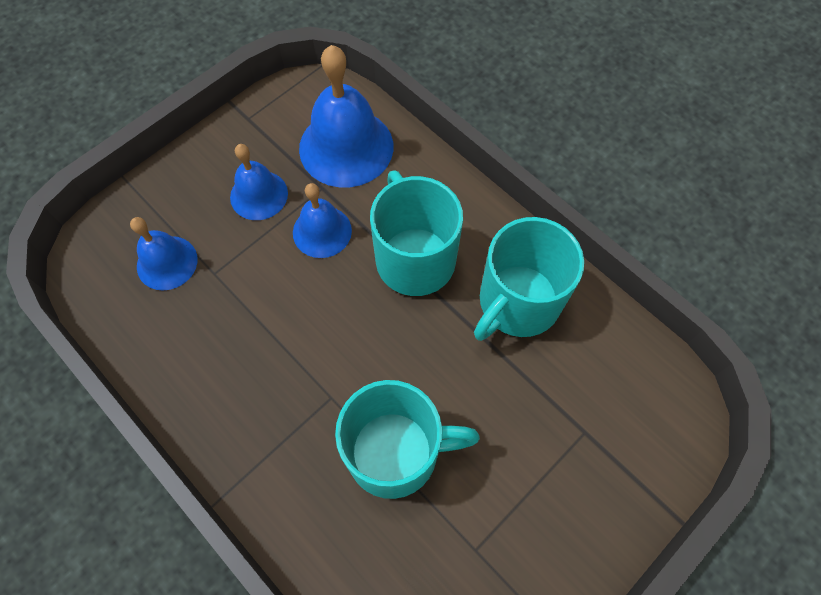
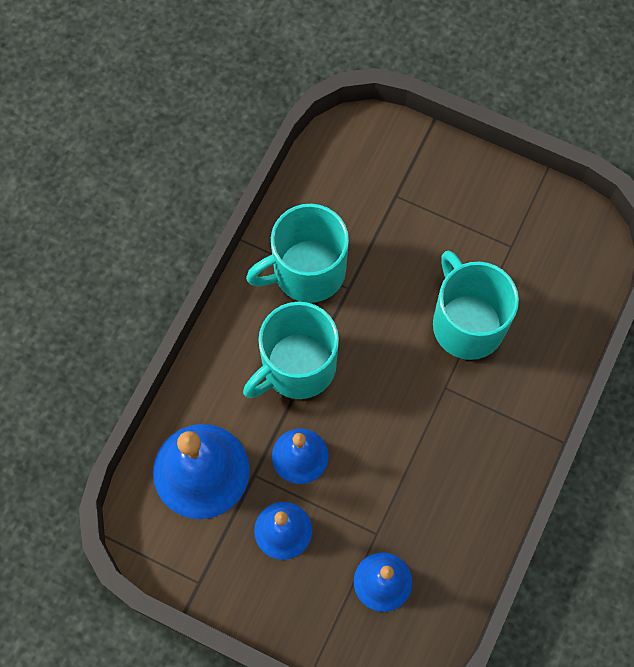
camera: 110 degrees left, 5 degrees up
(517, 302) = (307, 271): turquoise mug -> turquoise mug turned 135 degrees clockwise

